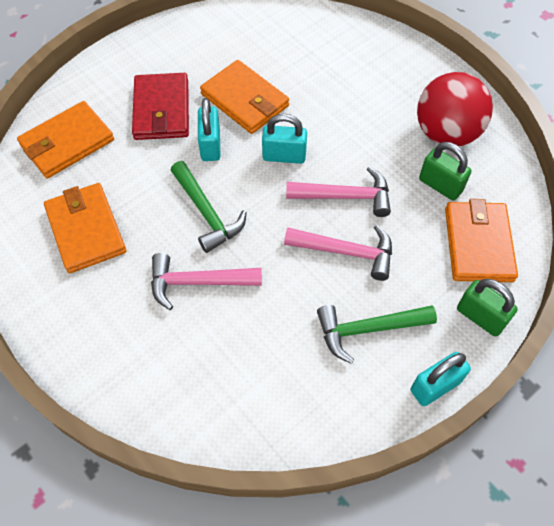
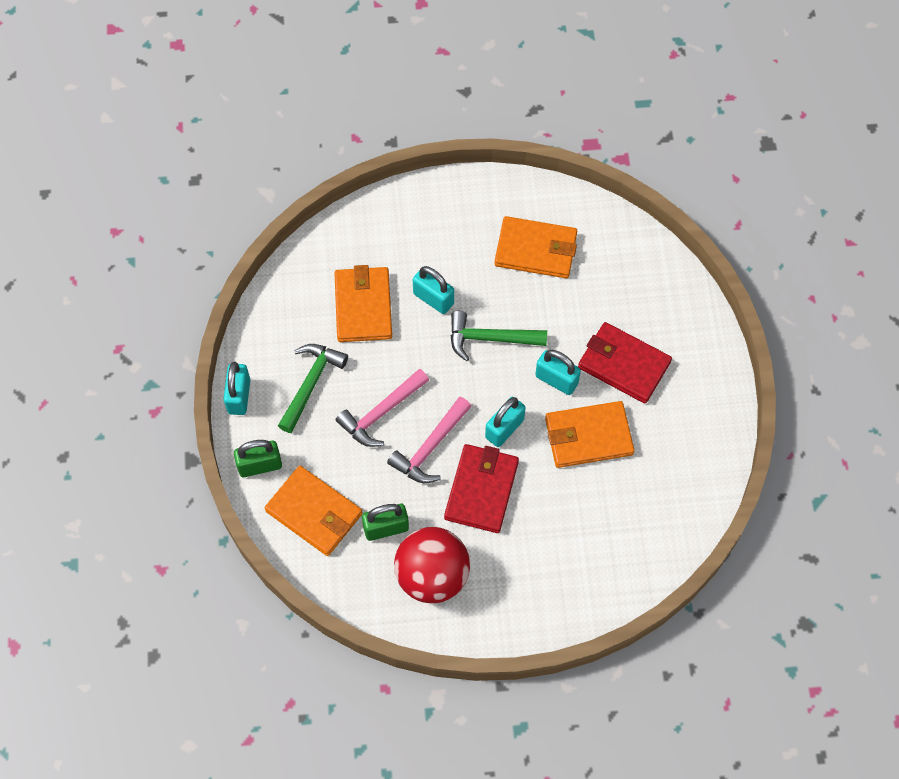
camera: 125 degrees right, 5 degrees up
(67, 143) = (636, 277): orange wallet -> orange wallet (363, 306)
(198, 282) = (433, 298): pink hammer -> turquoise padlock
(350, 141) = (481, 490): none -> red wallet

